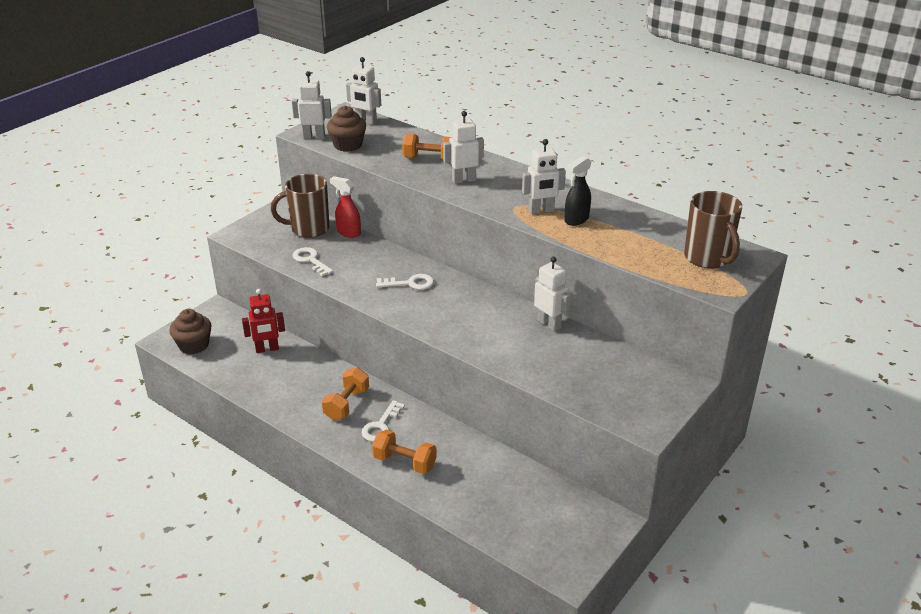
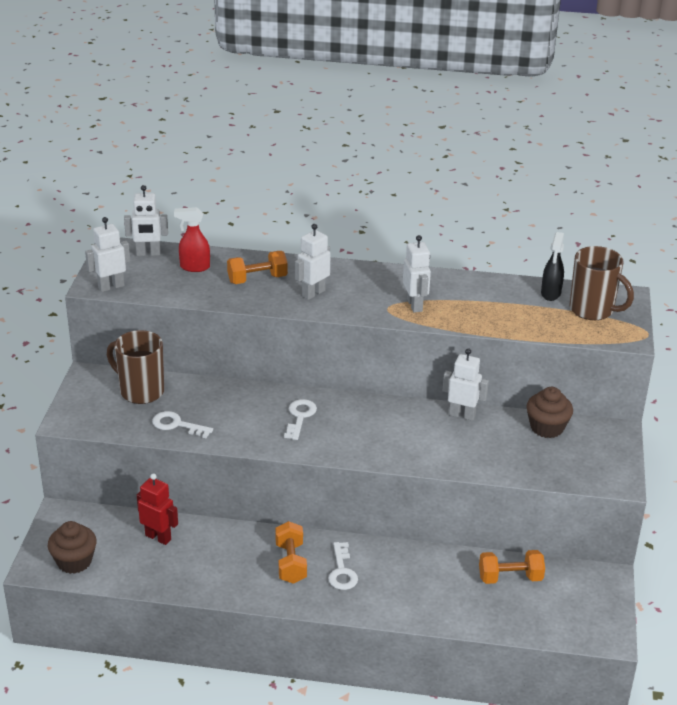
camera: 30 degrees left, 0 degrees up
(267, 349) = (158, 537): red robot -> red robot turned 105 degrees counterclockwise
(308, 229) = (140, 391): brown mug -> brown mug turned 75 degrees clockwise
(348, 145) = (157, 286): brown cupcake -> brown cupcake (547, 427)
(348, 232) = (186, 382): red spray bottle -> red spray bottle (194, 267)
(404, 462) = (394, 597): orange dumbbell -> orange dumbbell (510, 577)
(410, 283) = (300, 417): white key -> white key turned 45 degrees counterclockwise
(541, 211) = (415, 305): white robot -> white robot turned 60 degrees counterclockwise
(576, 220) = (453, 305): black spray bottle -> black spray bottle (550, 294)

